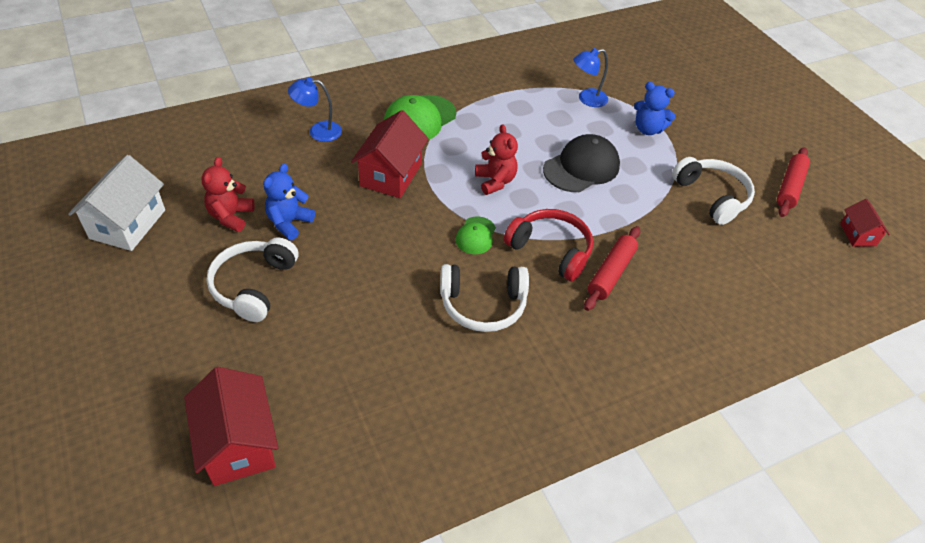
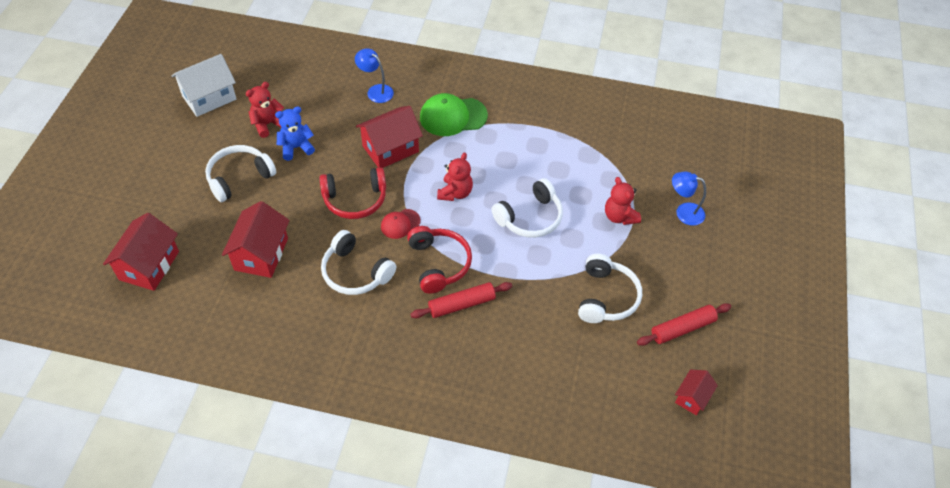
camera: 40 degrees right, 5 degrees up
(364, 348) = (261, 254): none -> red house
(407, 238) = (355, 199): none -> red headphones
(475, 236) = (400, 224): green cap -> red cap
(581, 167) = (530, 217): black cap -> white headphones
(587, 99) = (598, 165): blue lamp -> blue lamp (684, 212)
(648, 129) = (619, 216): blue teddy bear -> red teddy bear

